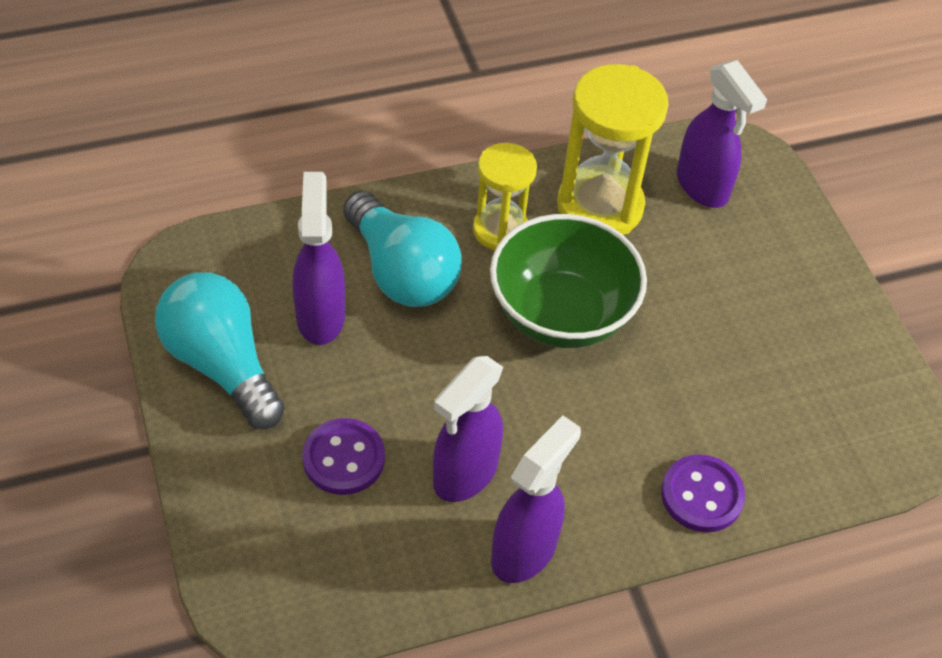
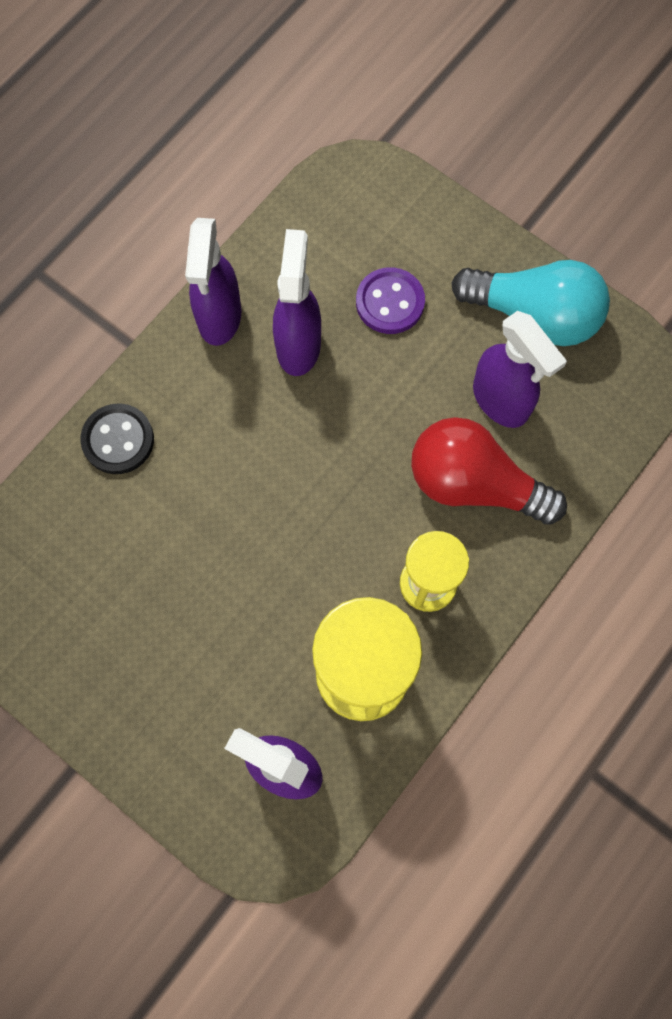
camera: 150 degrees right, 20 degrees up
(401, 272) = (474, 484): turquoise light bulb -> red light bulb
(561, 314) = (320, 531): green bowl -> none
(702, 495) = (118, 440): purple button -> black button

